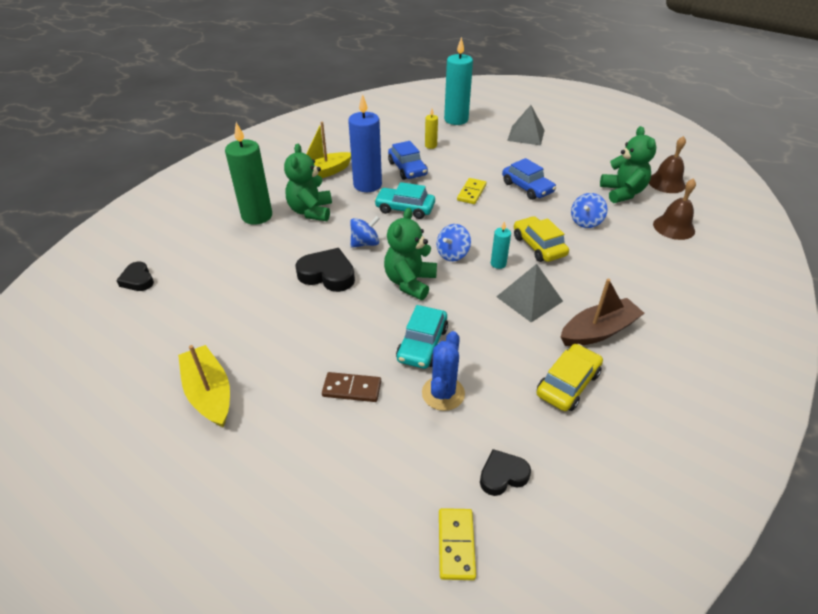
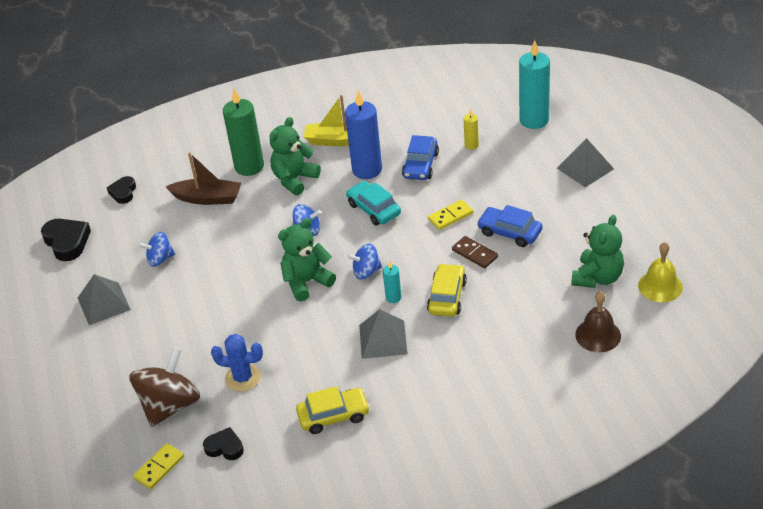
camera: 40 degrees right, 0 degrees up
(209, 393) = (103, 303): yellow boat -> grey pyramid
(327, 274) = (253, 247): black heart -> black heart (67, 242)
(352, 389) = (189, 345): brown domino -> brown domino (474, 254)
(395, 463) = (170, 405): none -> brown spinning top
(422, 344) = (265, 336): turquoise car -> none
(443, 393) = (243, 378): blue cactus -> blue cactus turned 45 degrees clockwise
(527, 187) = (509, 232): blue car -> blue car turned 120 degrees clockwise
(586, 222) = (520, 292): blue spinning top -> blue spinning top (160, 259)
(598, 331) = (405, 391): brown boat -> brown boat (208, 198)
(666, 183) = (660, 286): brown bell -> yellow bell

